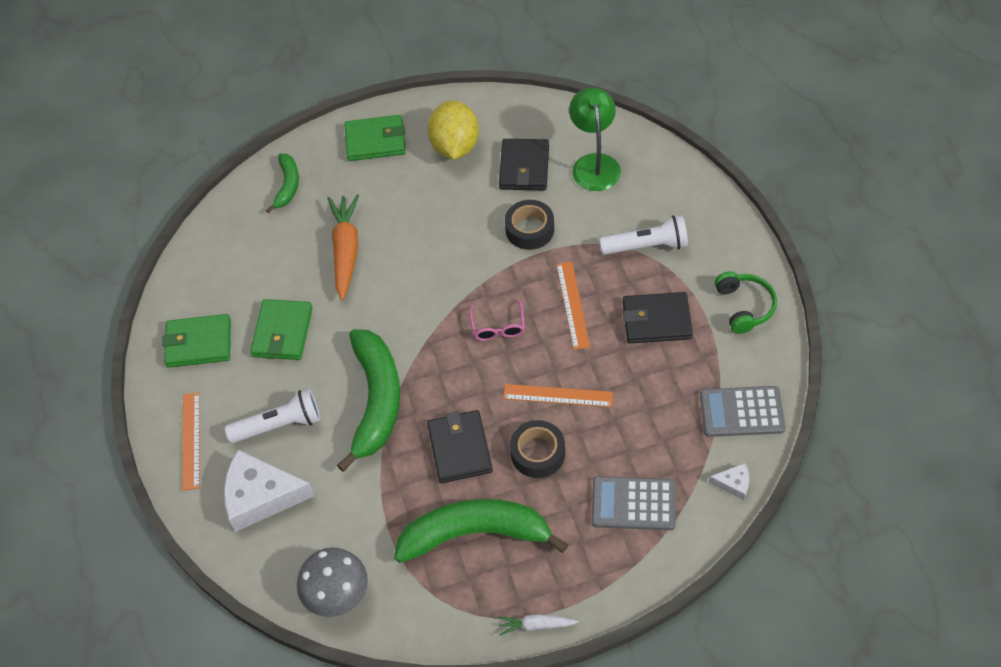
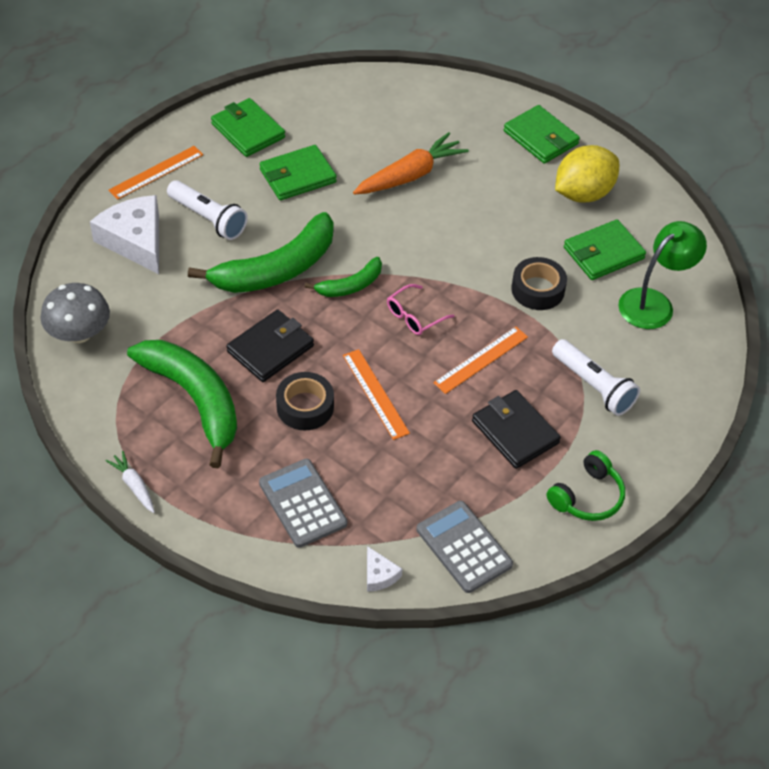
camera: 50 degrees right, 5 degrees down
(287, 185) = (444, 105): green banana -> green banana (350, 285)
(524, 167) = (603, 253): black wallet -> green wallet

